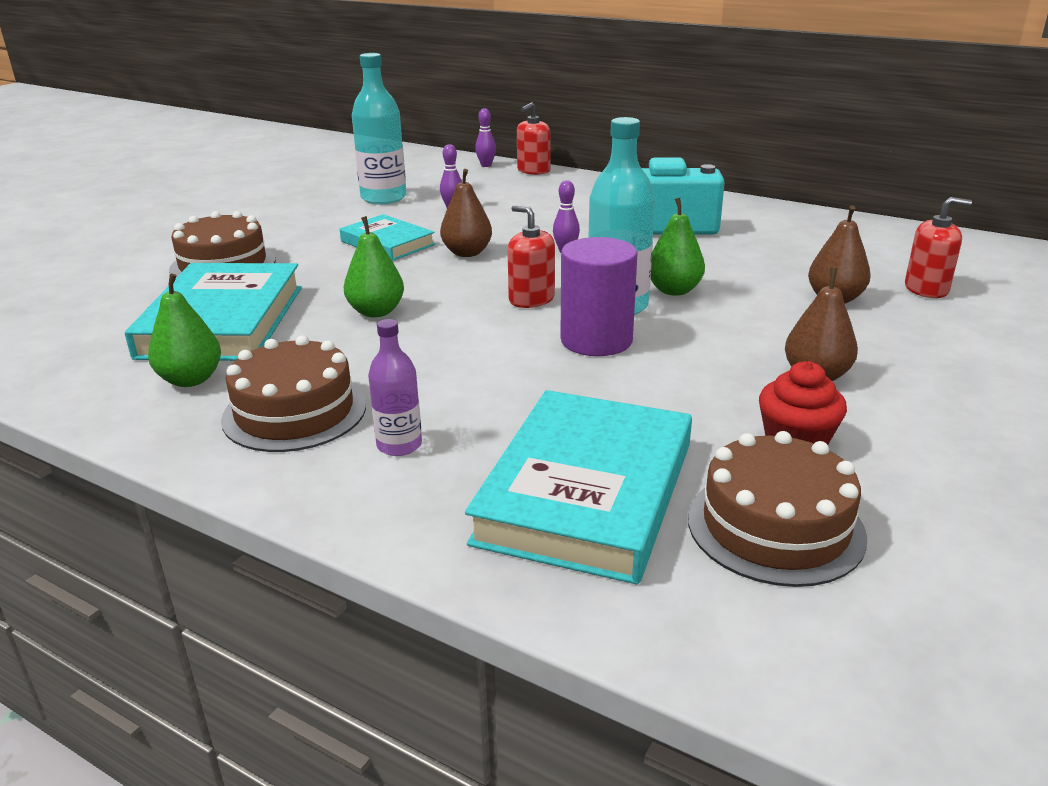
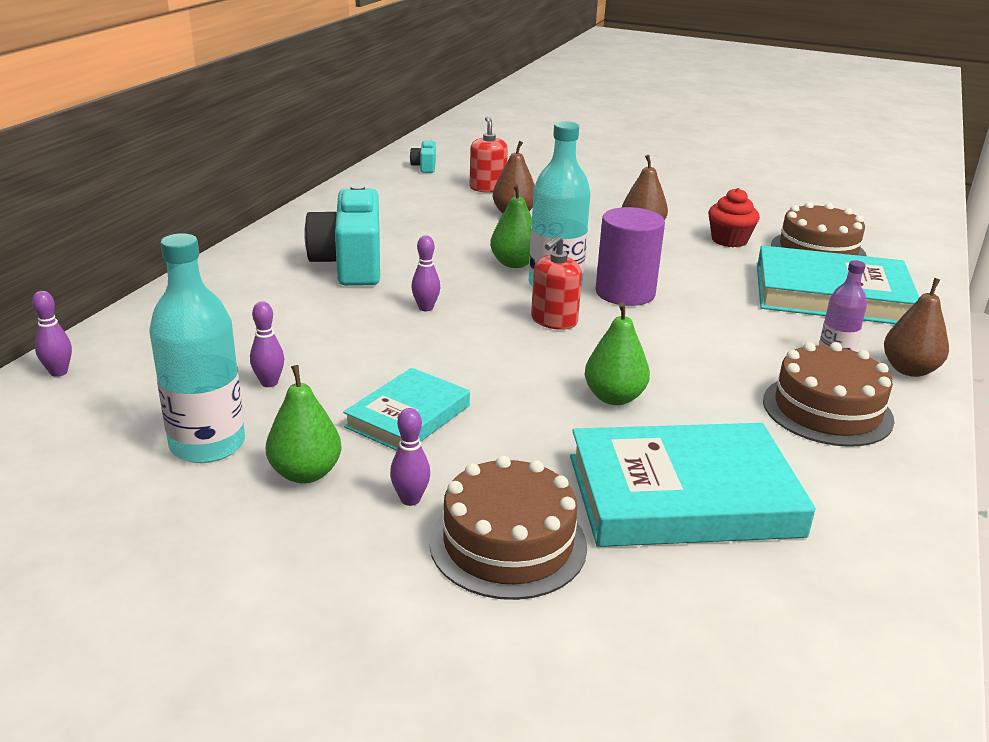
camera: 100 degrees left, 0 degrees up
(191, 379) = (817, 482): green pear -> green pear (305, 473)
(289, 242) = (410, 499): none -> purple bowling pin
(467, 253) = (437, 360): brown pear -> brown pear (909, 370)
(533, 170) = (107, 335): red soap dispenser -> none
(985, 258) = (425, 166): none -> turquoise camera

